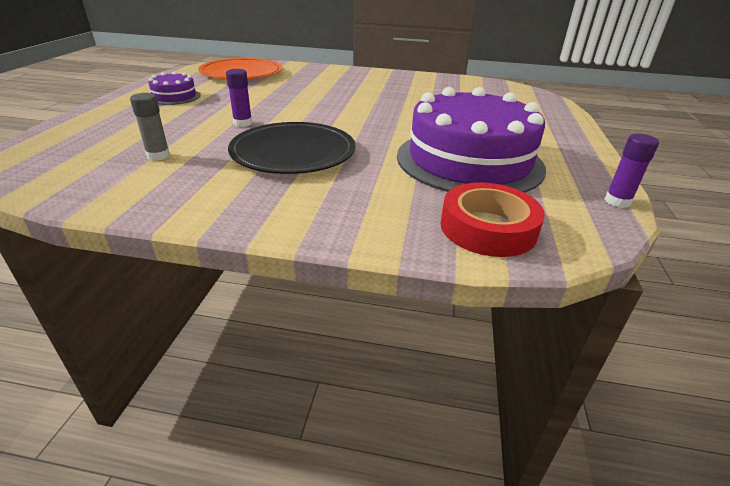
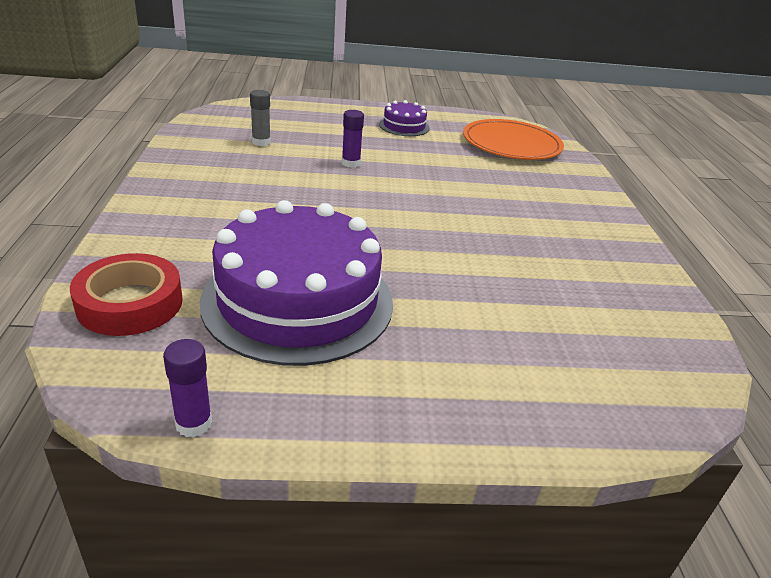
camera: 75 degrees right, 0 degrees up
(293, 152) = (286, 193): black plate -> none

